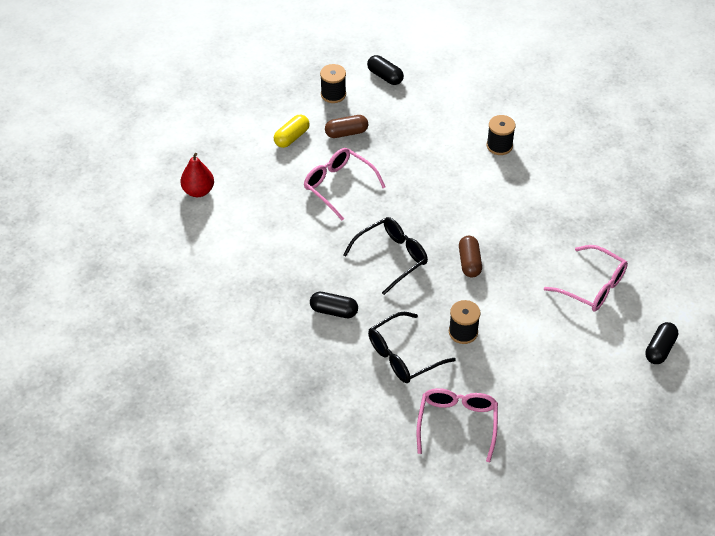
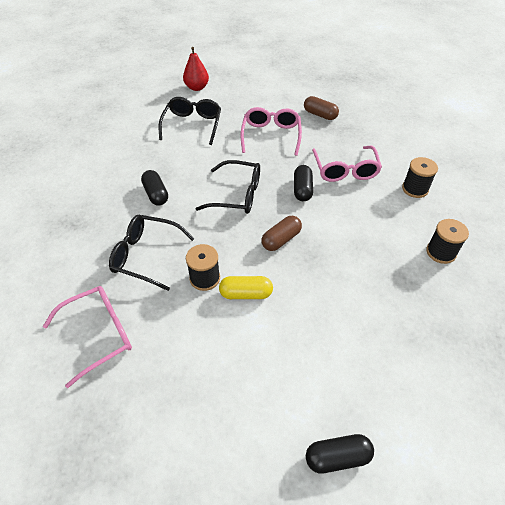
camera: 50 degrees right, 0 degrees up
(259, 230) = (192, 125): none -> black glasses
(292, 137) = (285, 97): yellow capsule -> yellow capsule (246, 294)
(333, 94) = (343, 93): black spool -> black spool (441, 252)
(385, 76) = (390, 104): black capsule -> black capsule (302, 189)
(593, 286) = (351, 341): pink glasses -> pink glasses (345, 170)

